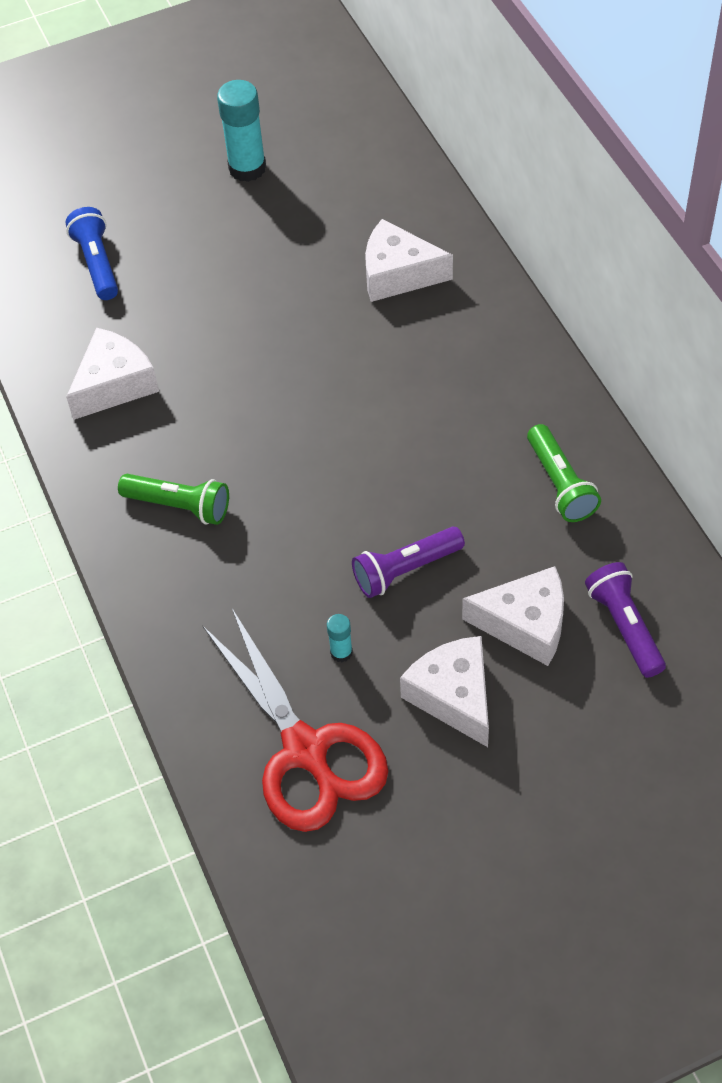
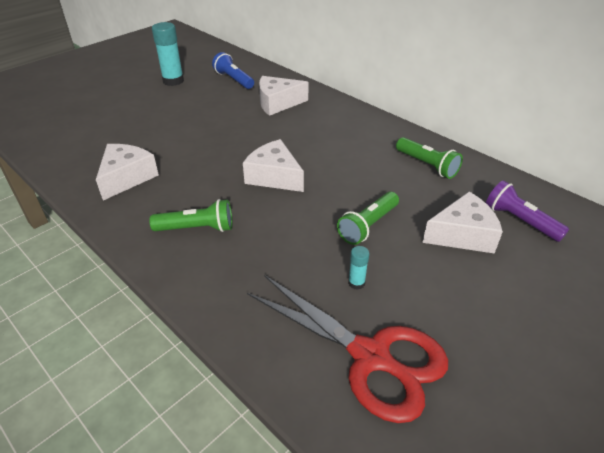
camera: 25 degrees left, 15 degrees down
(97, 263) = (97, 128): blue flashlight -> blue flashlight (234, 80)
(405, 570) = (368, 226): purple flashlight -> green flashlight
(453, 696) = (450, 287): white cheese -> white cheese (274, 176)

